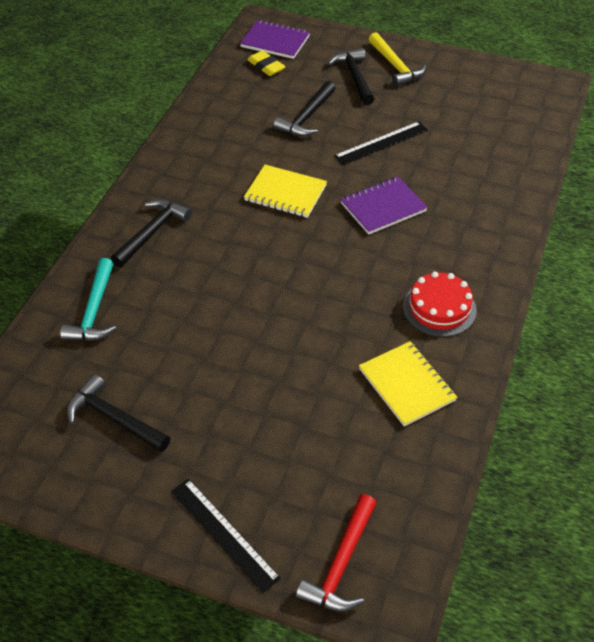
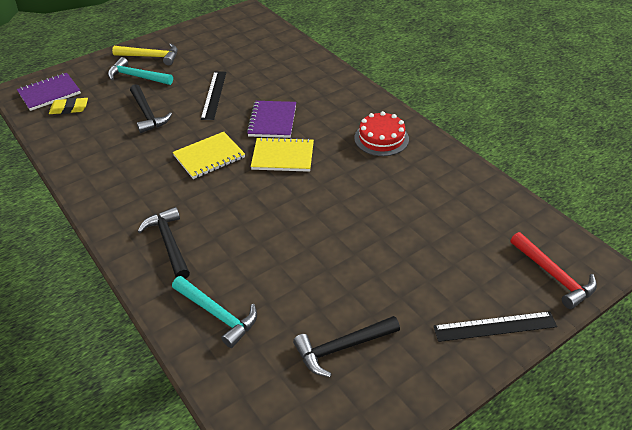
camera: 55 degrees left, 5 degrees down
(355, 77) = (137, 77): black hammer -> turquoise hammer
(407, 385) = (431, 180): yellow notebook -> yellow notebook (283, 156)

